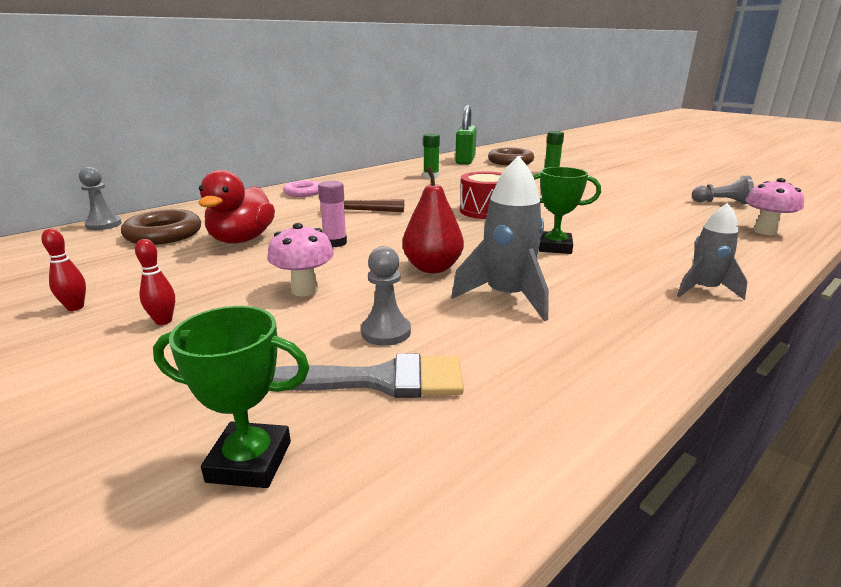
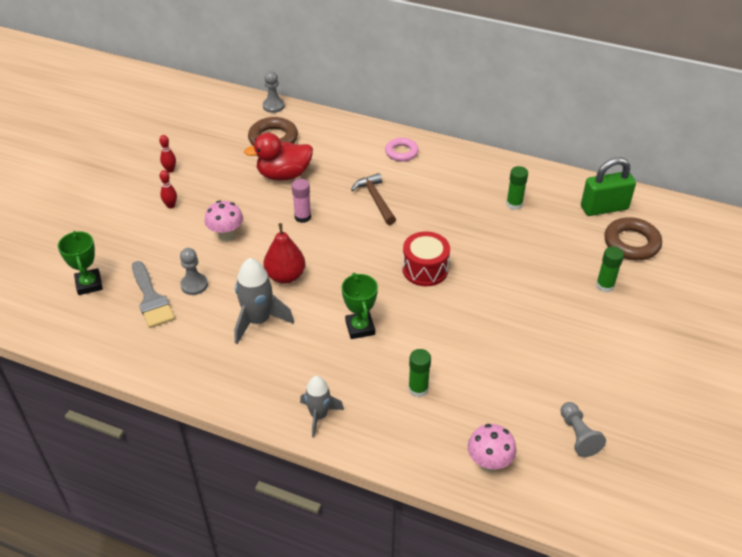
camera: 65 degrees right, 20 degrees up
(660, 239) = (418, 389): none -> green glue stick

